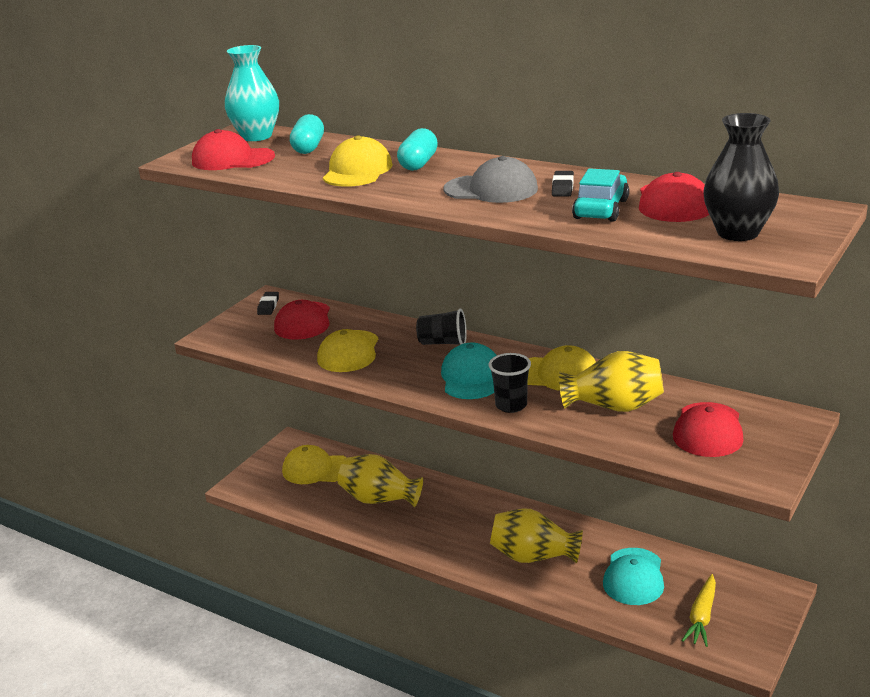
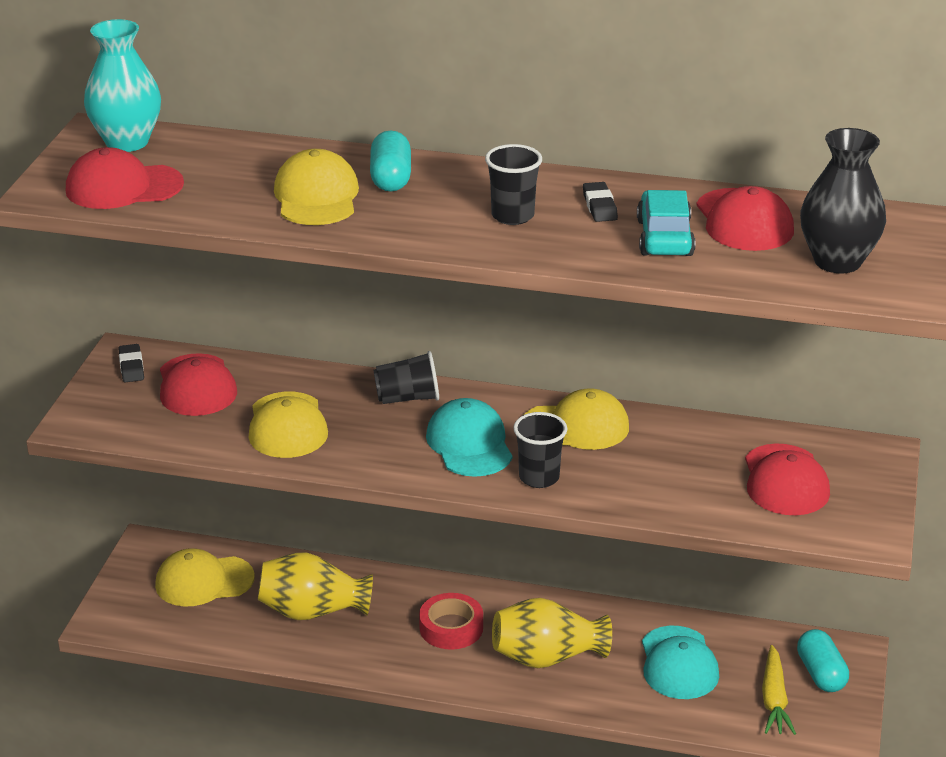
camera: 20 degrees left, 5 degrees up
(308, 147) = (218, 159): turquoise capsule -> turquoise capsule (821, 674)
(471, 525) = (451, 628): none -> red tape
(491, 189) = (512, 216): grey cap -> black cup
(614, 406) = (663, 463): yellow vase -> none

